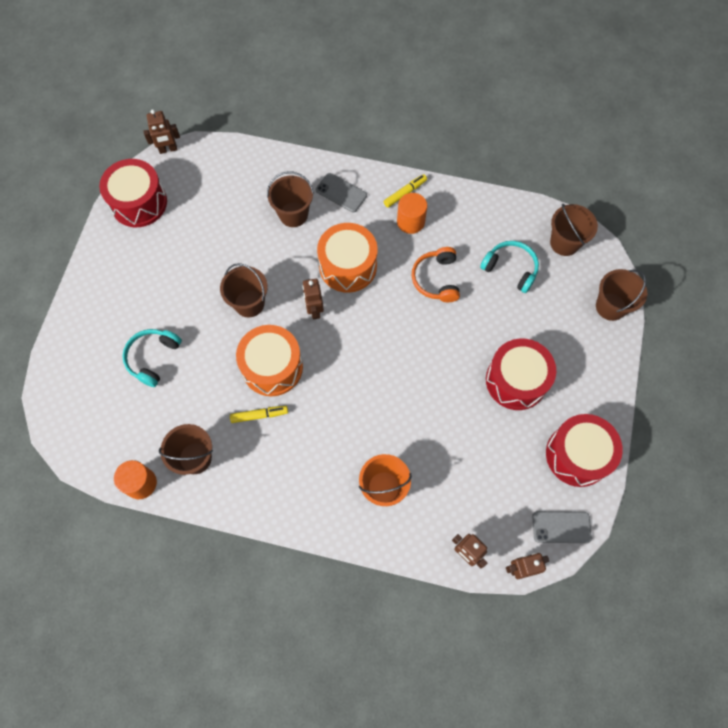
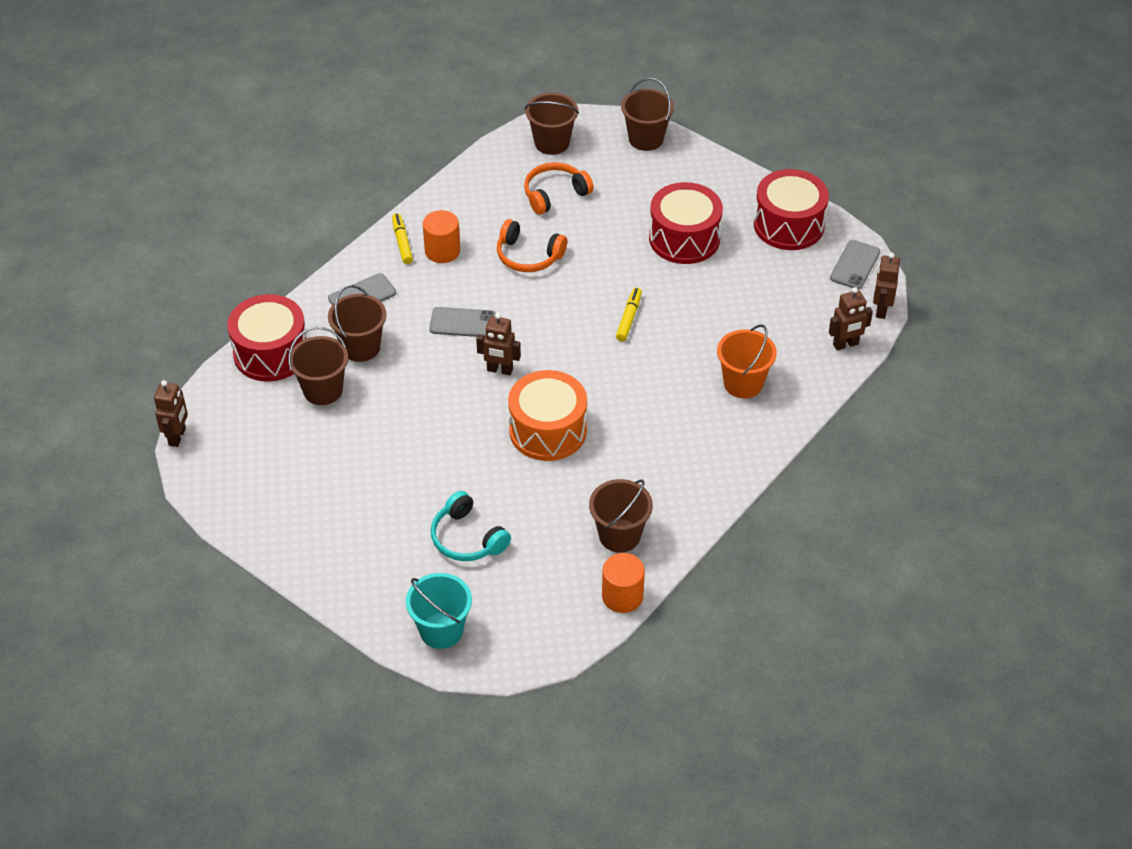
camera: 65 degrees left, 20 degrees down
(69, 377) = (441, 630): none -> turquoise bucket
(139, 203) = (236, 489): red drum -> red drum (271, 353)
(249, 303) = (453, 425): brown bucket -> brown bucket (323, 390)
(259, 415) = (600, 461): yellow marker -> yellow marker (629, 318)
(348, 266) = (462, 323): orange drum -> grey phone
(510, 269) = (555, 194): turquoise headphones -> orange headphones

